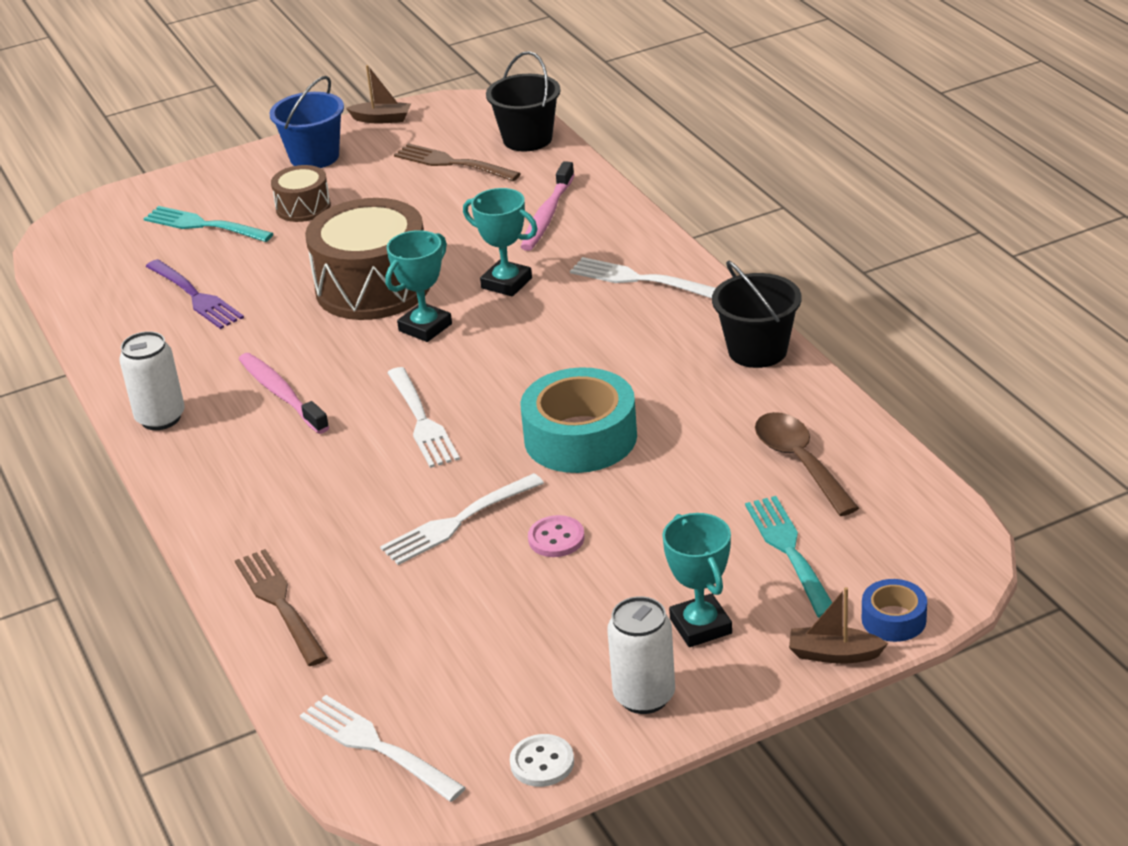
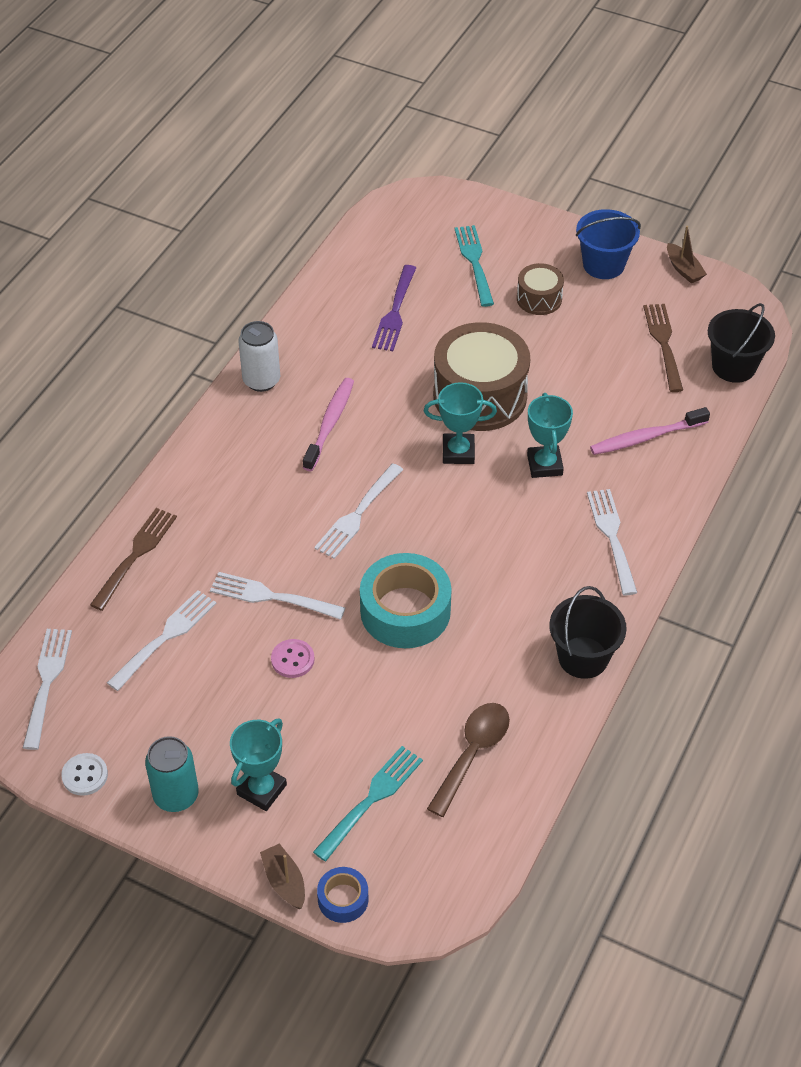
camera: 50 degrees right, 15 degrees up
(421, 624) = (165, 638): none -> white fork
(644, 696) = (176, 796): white can -> turquoise can

